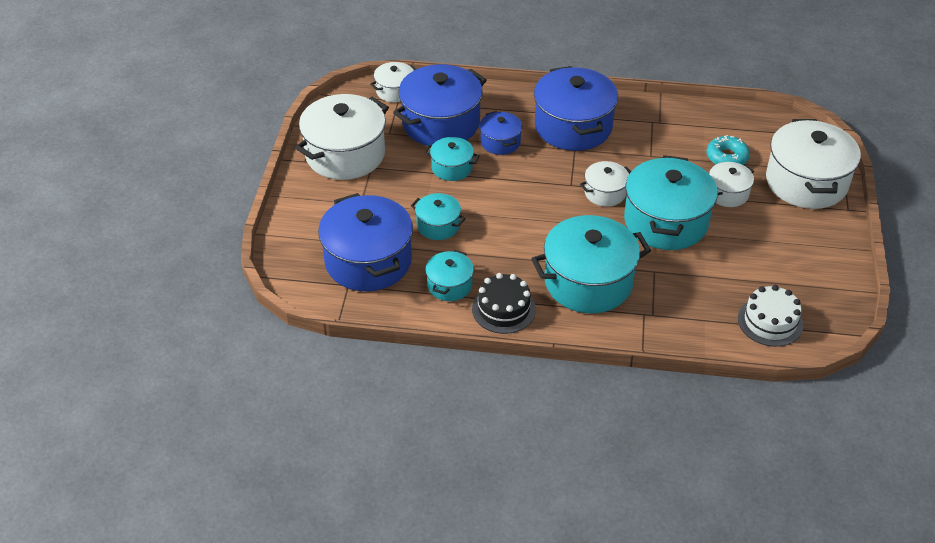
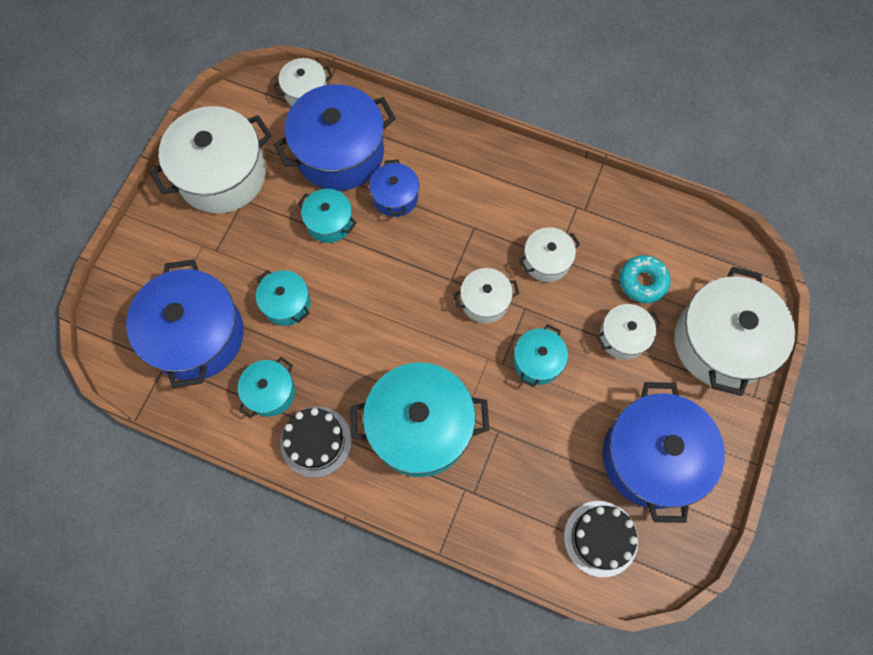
camera: 15 degrees right, 25 degrees up
(573, 127) = (484, 193): blue pot -> blue pot (651, 457)
(643, 159) = (546, 261): none -> white pot
(666, 221) = (537, 361): turquoise pot -> turquoise pot, size x0.51
(770, 321) = (600, 538): white cake -> black cake

